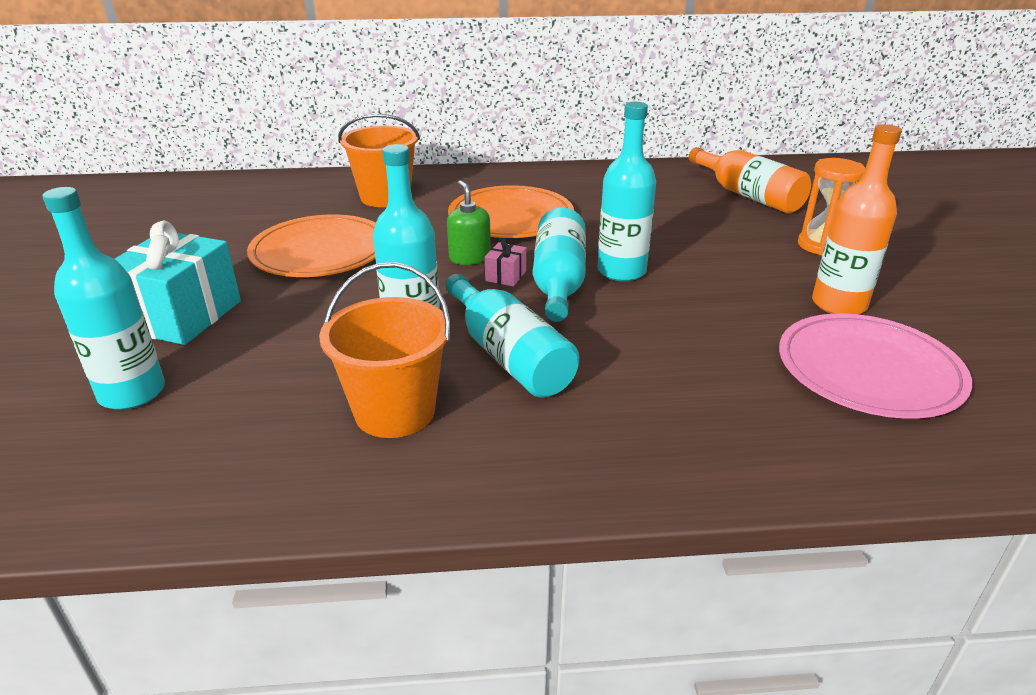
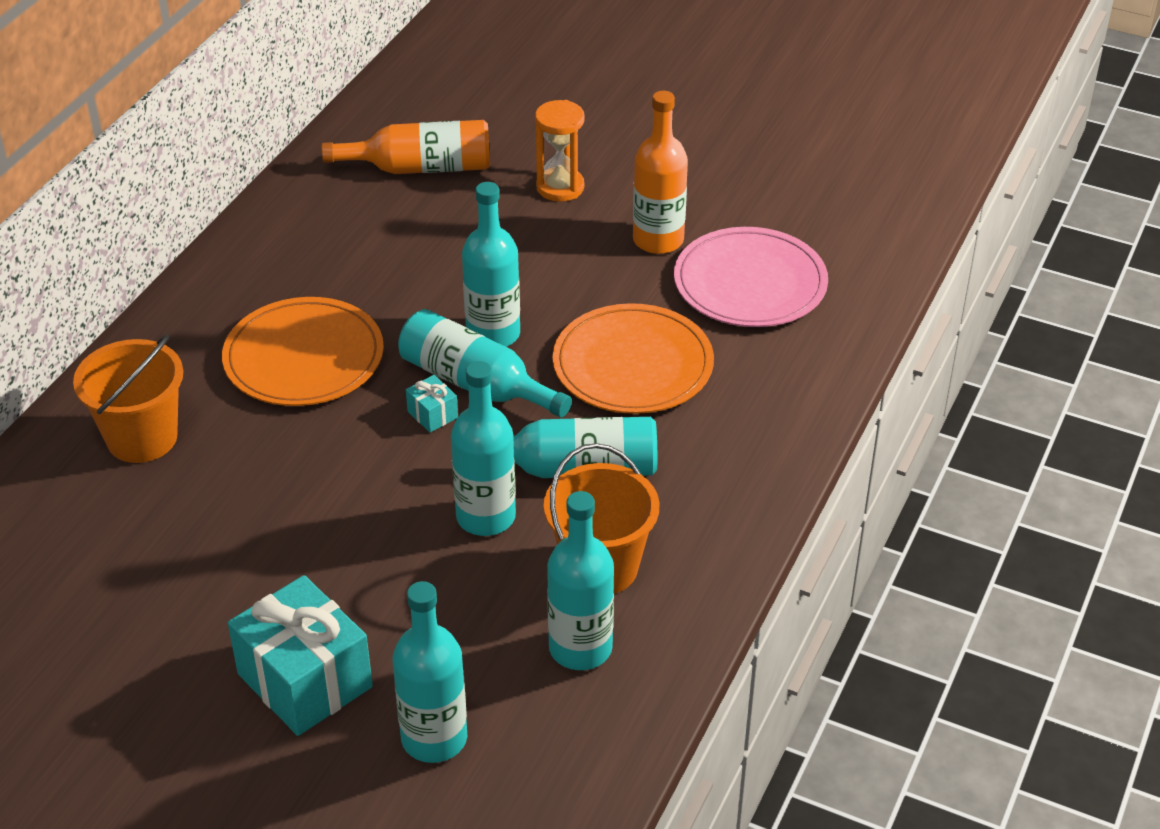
camera: 60 degrees left, 10 degrees up
(279, 435) = (580, 648): none -> turquoise bottle
(320, 251) = (245, 536): orange plate -> orange plate (633, 364)
(469, 258) = (370, 425): green soap dispenser -> none
(505, 276) = (432, 414): pink gift -> turquoise gift

